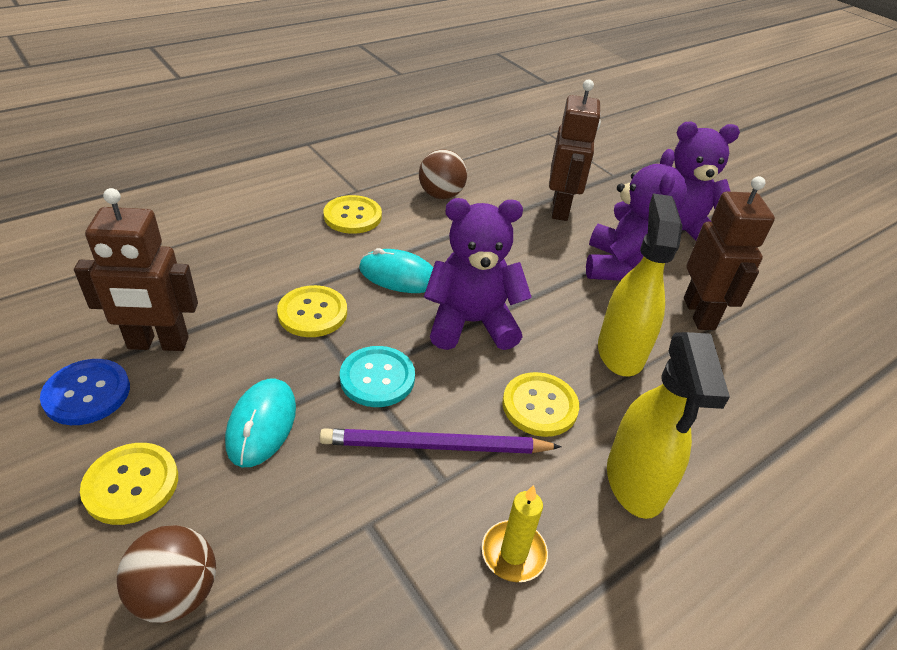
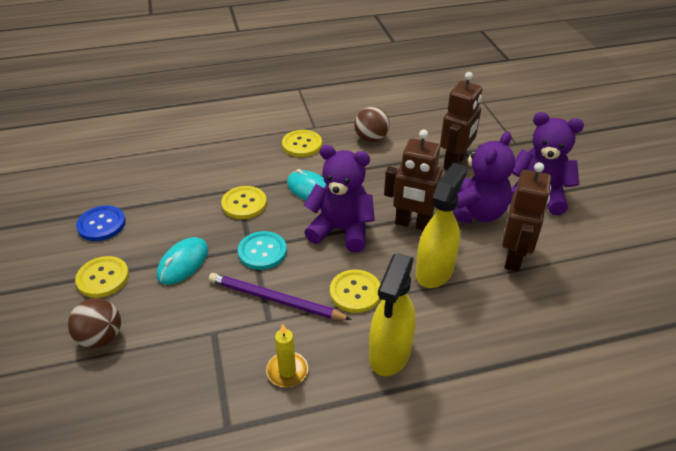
camera: 25 degrees right, 0 degrees up
(158, 344) = (149, 204): brown robot -> brown robot (413, 224)

